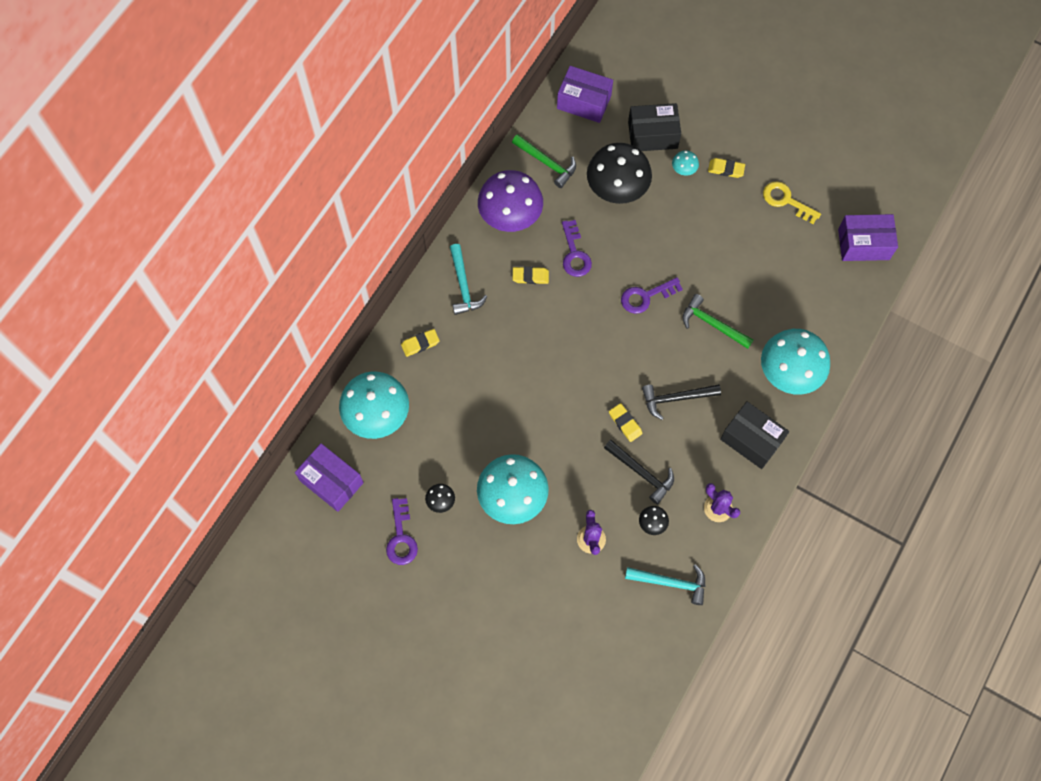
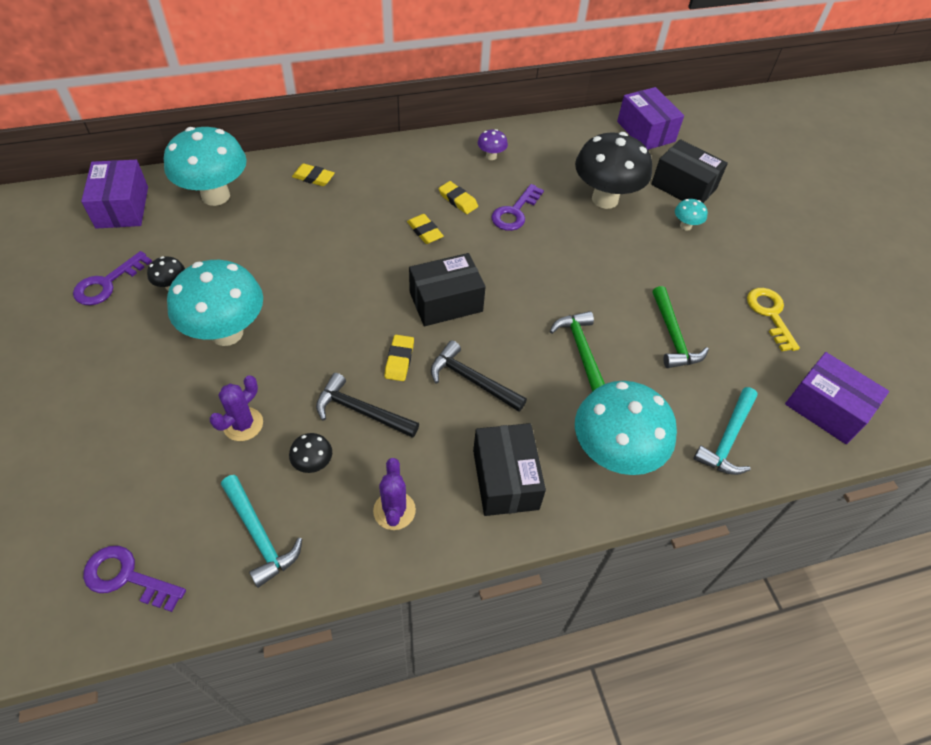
camera: 40 degrees right, 15 degrees down
(463, 285) = (397, 168): turquoise hammer -> turquoise hammer (728, 438)
(510, 218) = (491, 156): purple mushroom -> purple mushroom, size x0.42
(546, 163) = (566, 145): green hammer -> green hammer (673, 336)
(607, 361) = (446, 302): none -> black box
(641, 472) = (361, 411): black hammer -> black hammer turned 120 degrees clockwise
(646, 297) = (541, 284): purple key -> purple key (127, 577)
(726, 169) = (730, 252): yellow eraser -> yellow eraser (425, 231)

